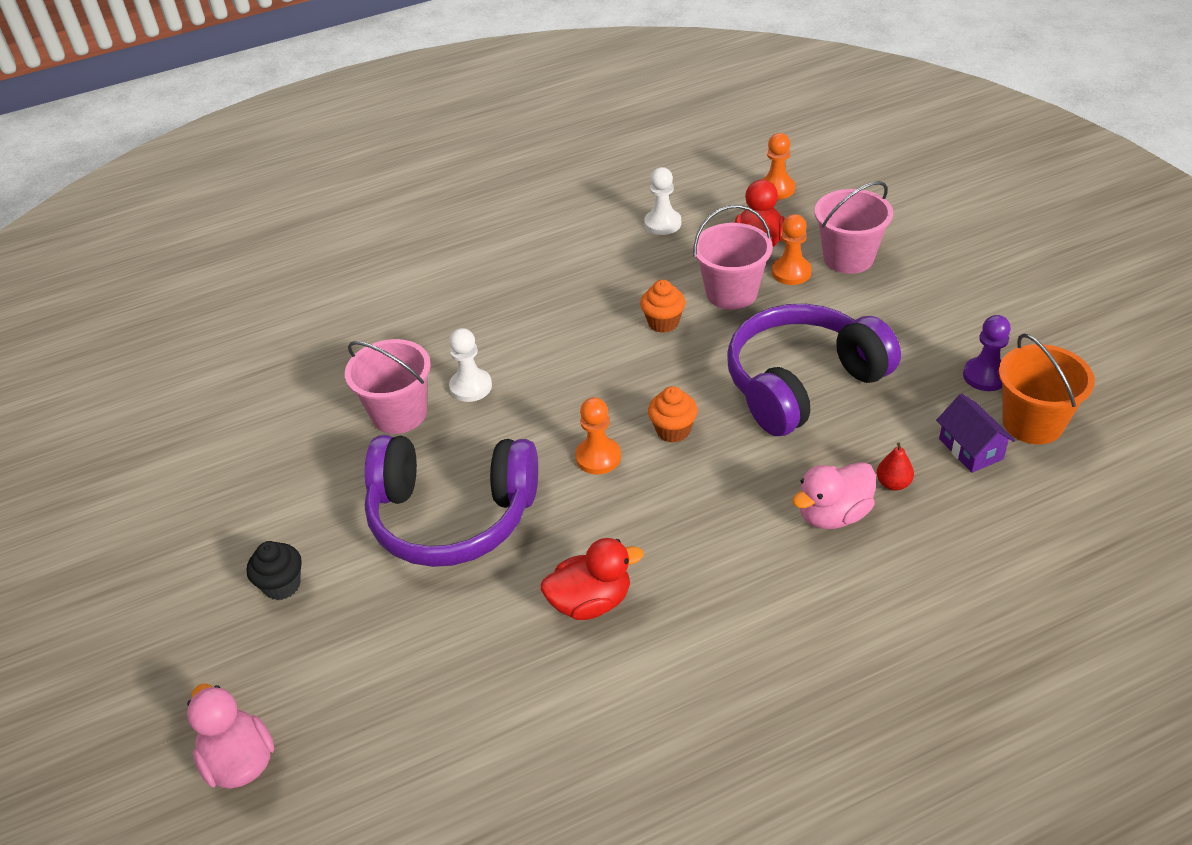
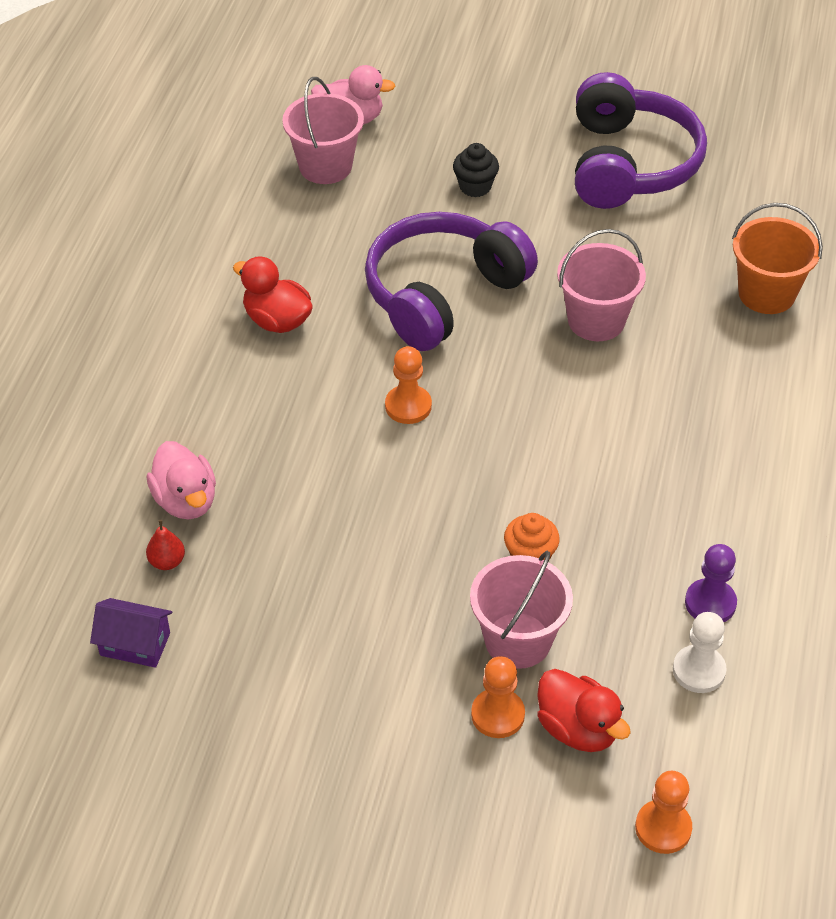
camera: 125 degrees right, 5 degrees up
(471, 387) = (583, 378): white pawn -> none
(591, 602) = (277, 320): red duck -> red duck turned 105 degrees clockwise
(673, 430) = (384, 469): orange cupcake -> none
(802, 383) = (337, 595): purple headphones -> purple headphones (629, 164)
(833, 514) = (186, 501): pink duck -> pink duck turned 150 degrees clockwise
(848, 258) = (467, 784): pink bucket -> pink bucket (325, 166)
(985, 376) = (190, 737): purple pawn -> purple pawn (710, 603)
(1032, 423) = (105, 715): orange bucket -> orange bucket (766, 294)

